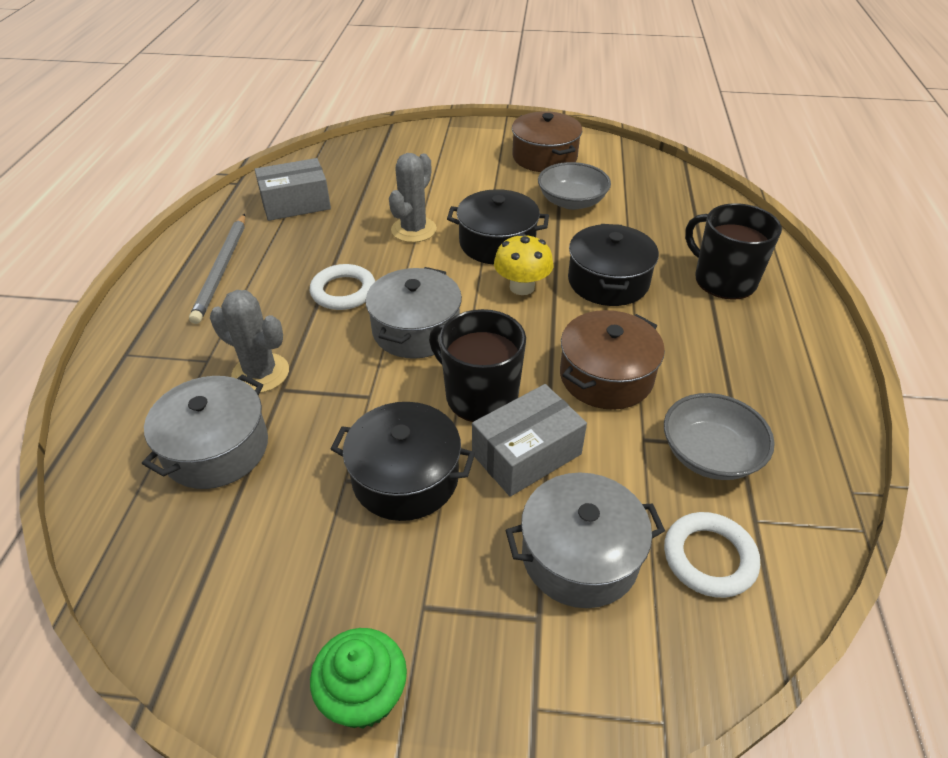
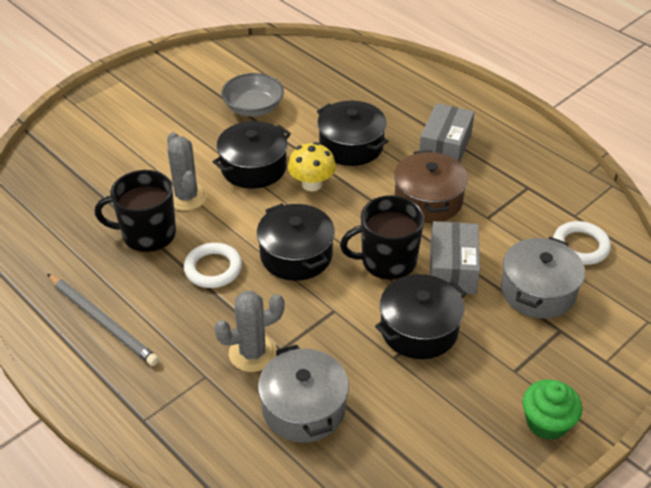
camera: 50 degrees left, 0 degrees up
(296, 204) = (67, 240): grey box -> grey box (445, 147)
(416, 330) = (296, 255): grey pot -> black pot
(544, 157) = (186, 86): brown pot -> none
(710, 454) = (521, 201): grey bowl -> none
(723, 280) = (404, 102): black mug -> black mug (147, 234)

